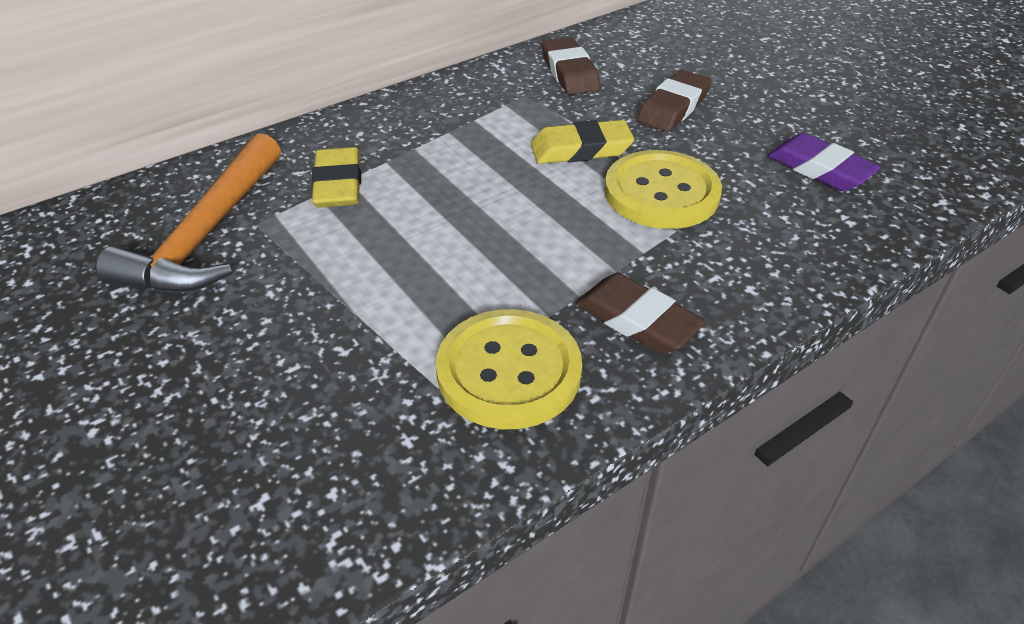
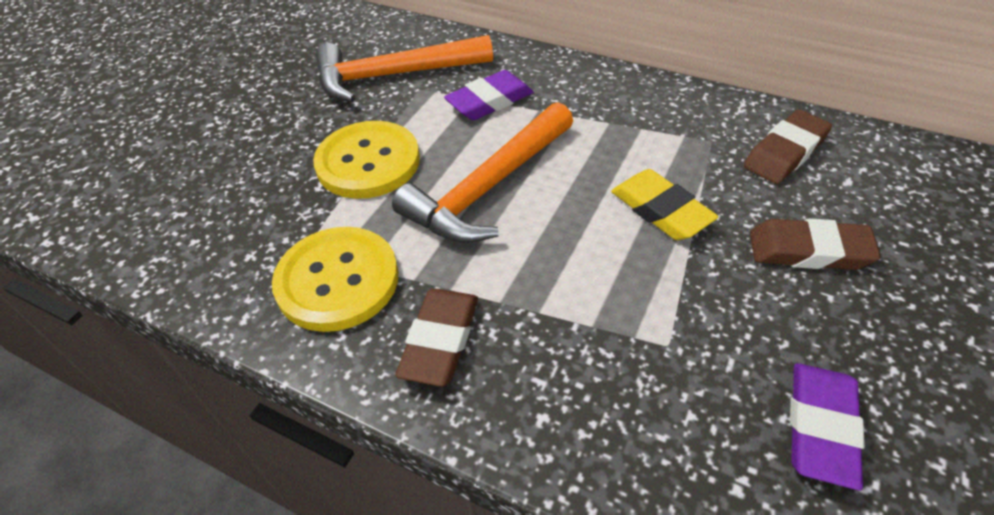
camera: 65 degrees right, 5 degrees up
(338, 184) = (490, 101): yellow eraser -> purple eraser
(466, 228) = (488, 187): none -> orange hammer
(661, 193) = (642, 293): yellow button -> yellow button (368, 162)

